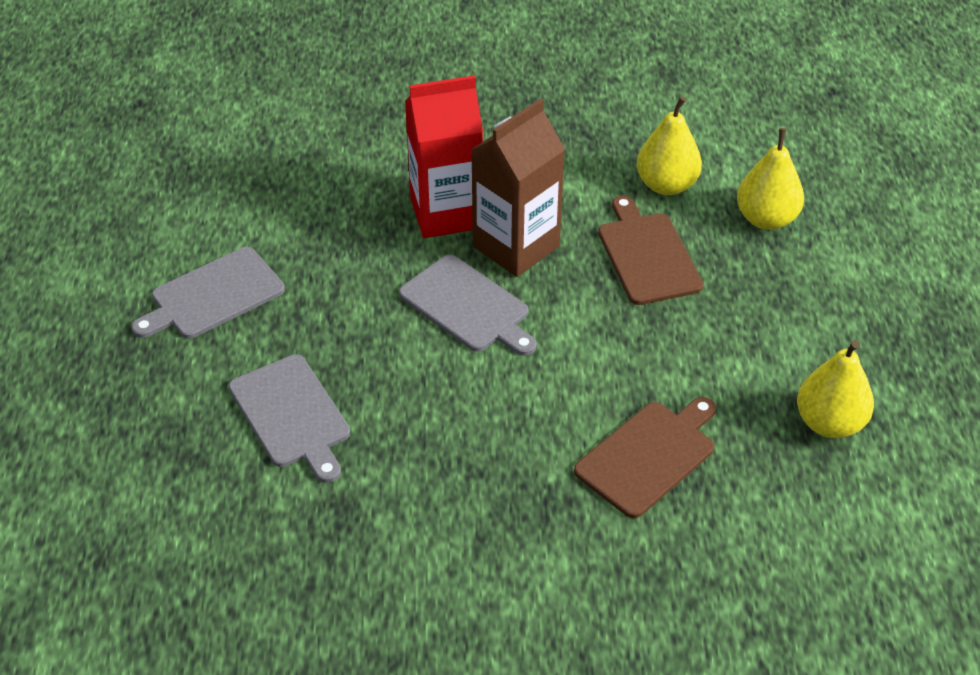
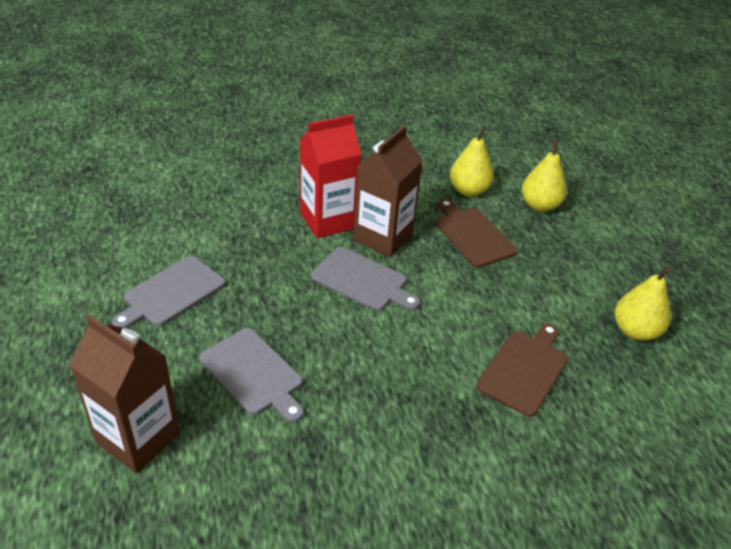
camera: 15 degrees left, 5 degrees down
(136, 476) = (138, 438): none -> brown carton

